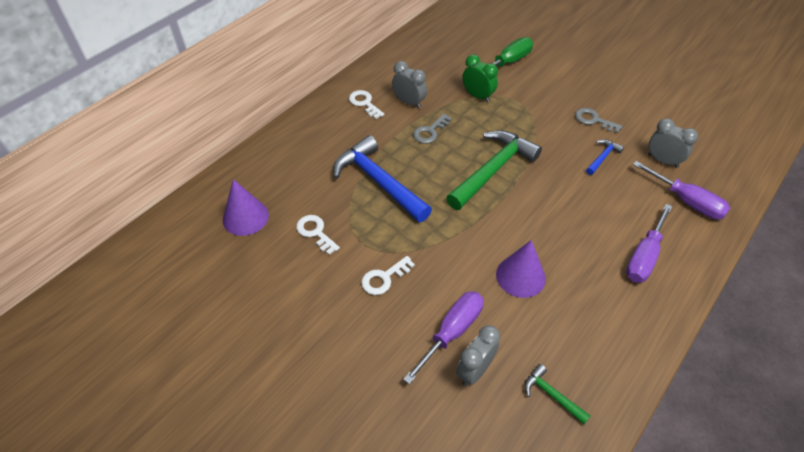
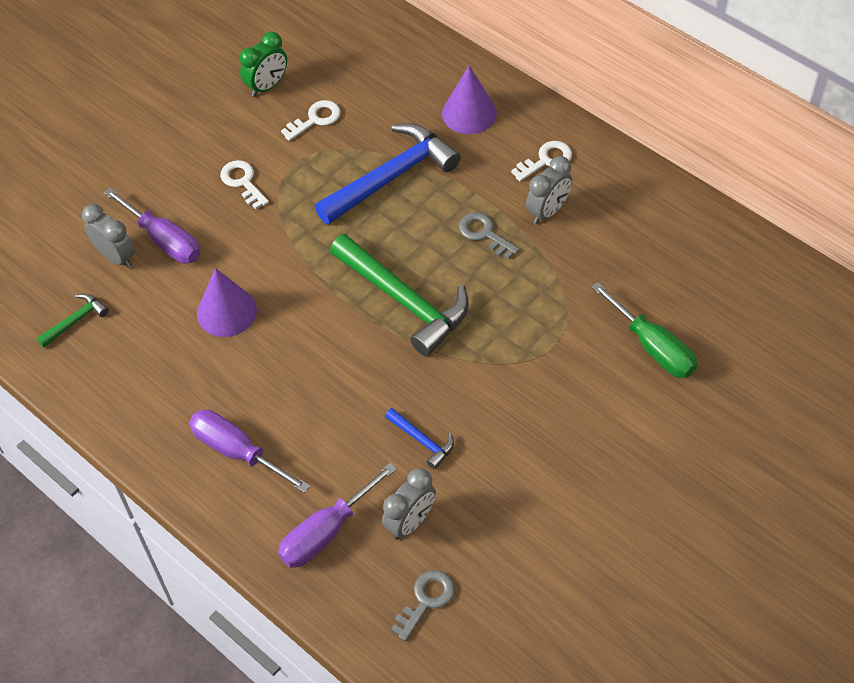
camera: 95 degrees right, 5 degrees up
(245, 217) = (344, 57): purple cone -> purple cone (469, 113)
(477, 96) = (563, 296): green clock -> green clock (267, 86)
(593, 120) = (505, 445): grey key -> grey key (426, 600)

